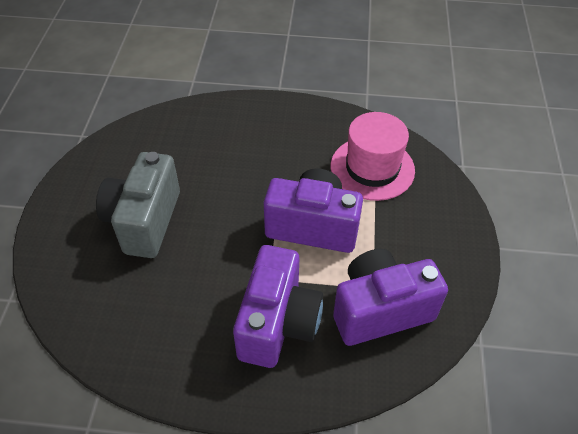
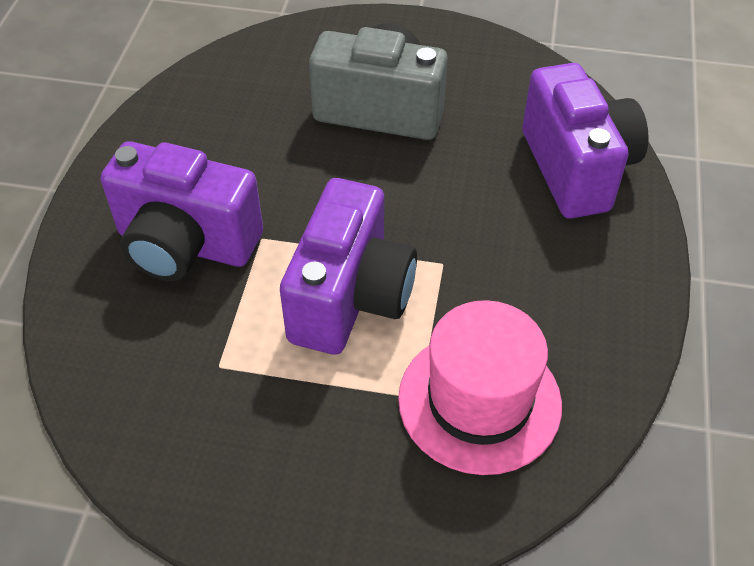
camera: 95 degrees right, 0 degrees up
(380, 310) = (176, 369): purple camera -> purple camera (576, 169)

